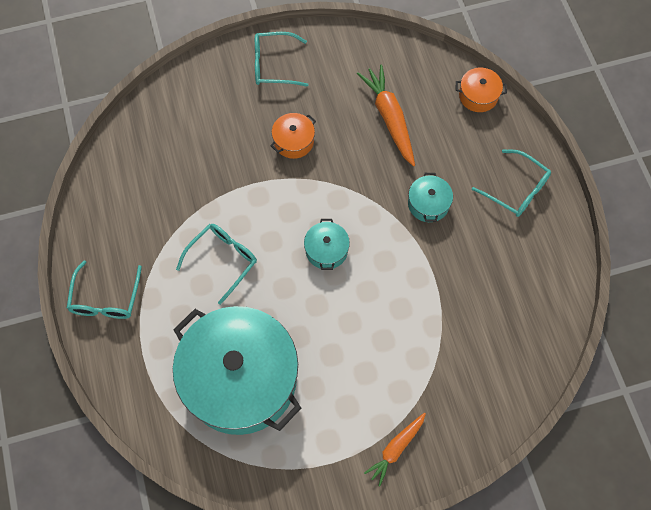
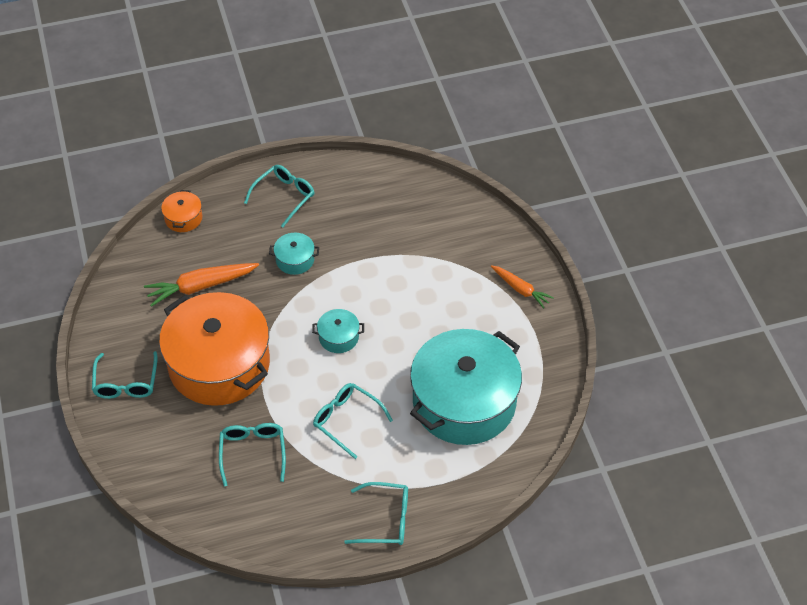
camera: 90 degrees left, 15 degrees down
(190, 176) = (253, 453): none -> turquoise glasses
(293, 141) = (219, 364): orange pot -> orange pot, size x2.49

